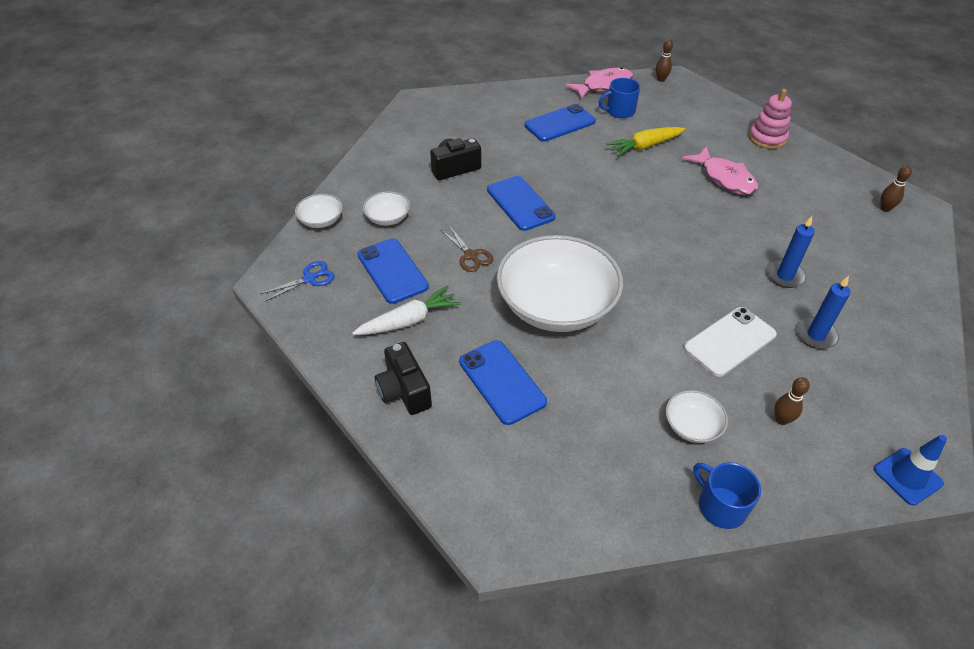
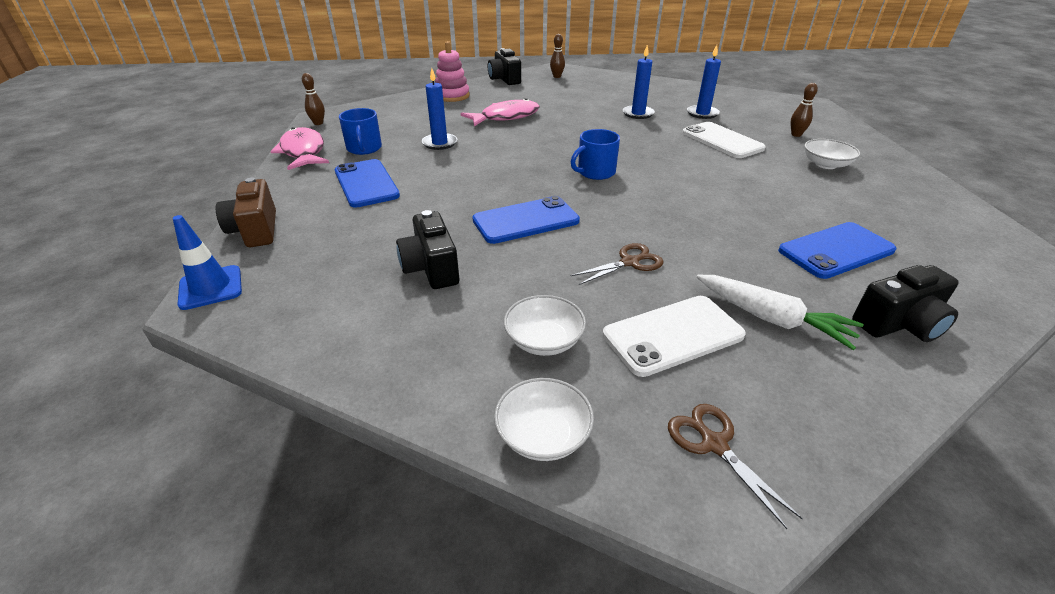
camera: 85 degrees left, 10 degrees down
(310, 278) = (713, 444): blue scissors -> brown scissors
(392, 271) = (673, 335): blue phone -> white phone
(409, 321) = (771, 319): white carrot -> white carrot turned 150 degrees clockwise
(488, 96) = (256, 230): none -> brown camera
(556, 305) = (705, 211): white bowl -> none
(644, 146) = (439, 143): yellow carrot -> blue candle
(721, 506) = (897, 164): blue mug -> blue mug (595, 172)
(844, 168) = (504, 79): none -> black camera
(907, 476) = (819, 109): blue traffic cone -> blue traffic cone (210, 287)

